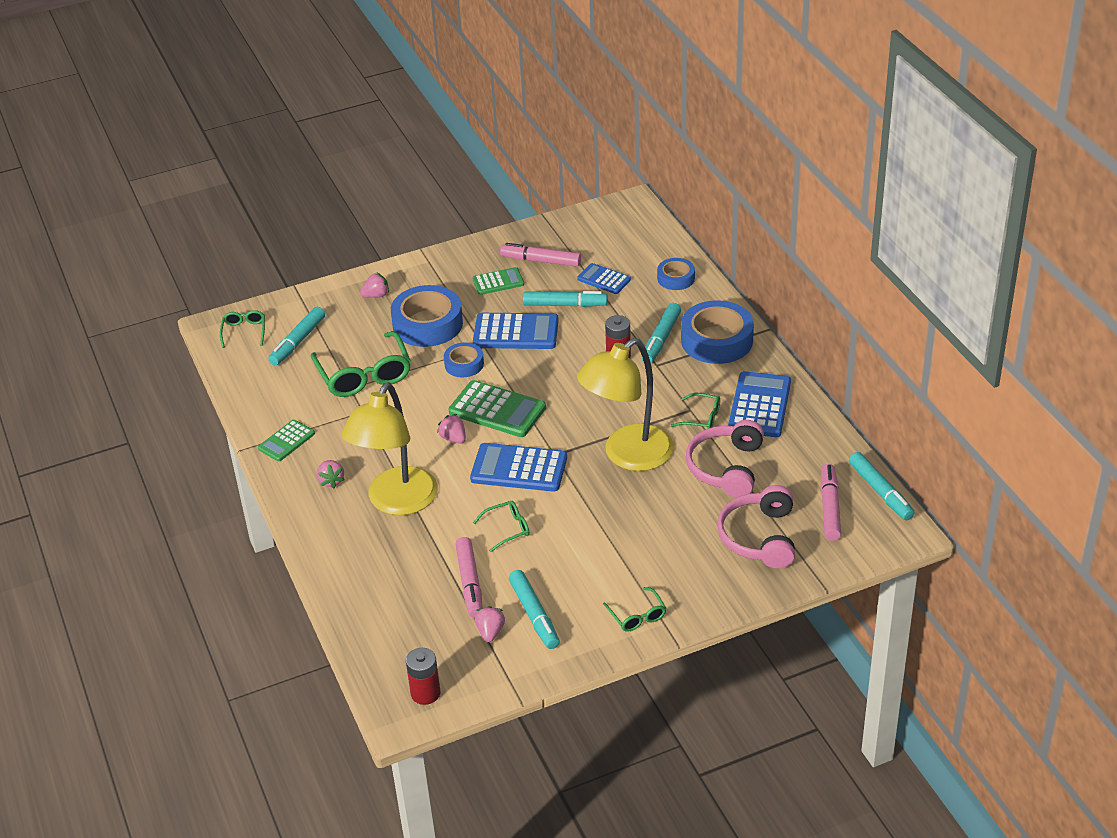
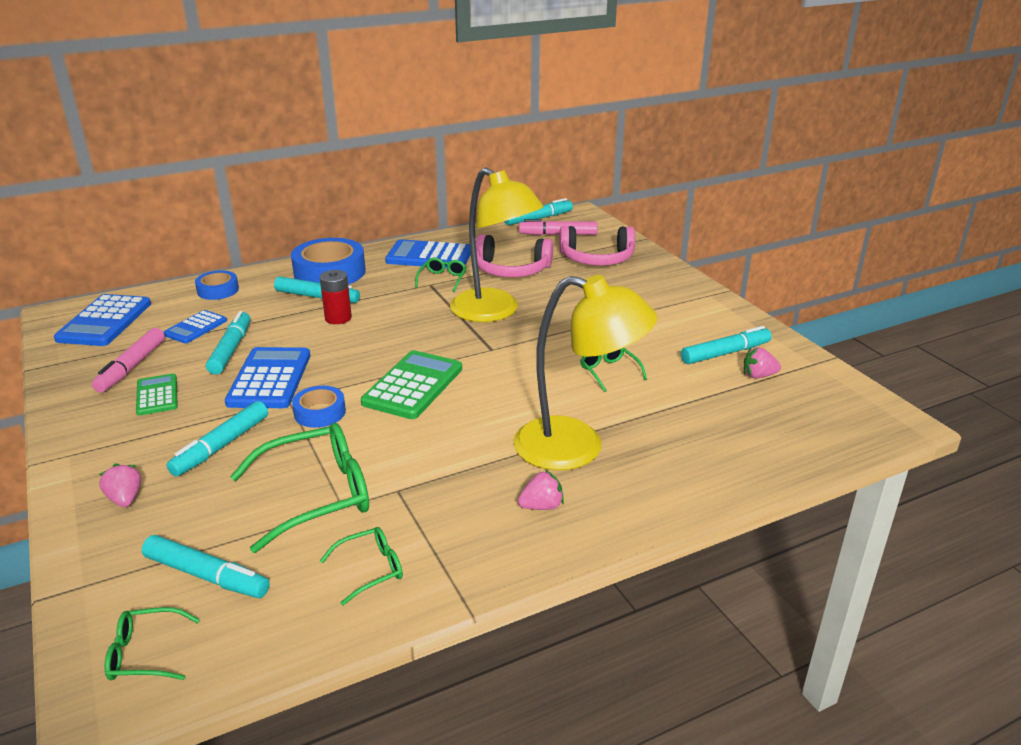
camera: 95 degrees left, 10 degrees down
(286, 441) = (455, 561): green calculator -> none
(425, 693) = (860, 409): red battery -> none
(427, 324) = (221, 446): blue tape -> turquoise marker
(453, 438) = (461, 413): pink strawberry -> none
(470, 583) = (694, 390): pink marker -> none
(519, 468) = (514, 368): blue calculator -> blue calculator (105, 321)
(637, 616) = (706, 306): green glasses -> green glasses (371, 569)

